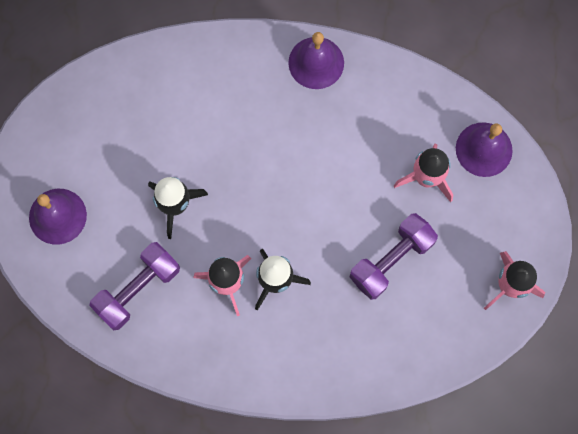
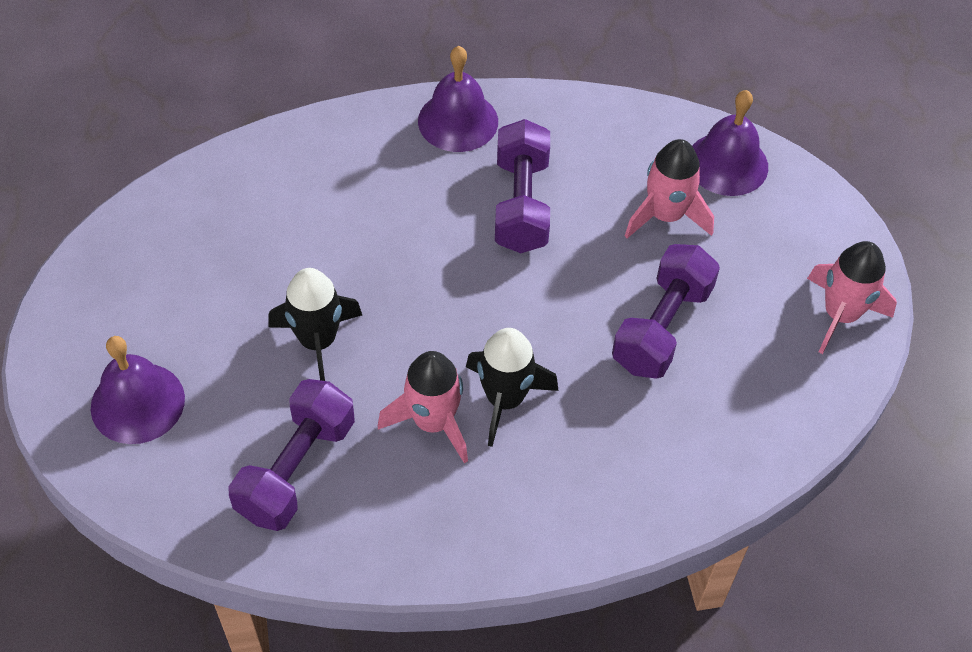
camera: 20 degrees left, 20 degrees down
(335, 141) = (521, 204): none -> purple dumbbell

